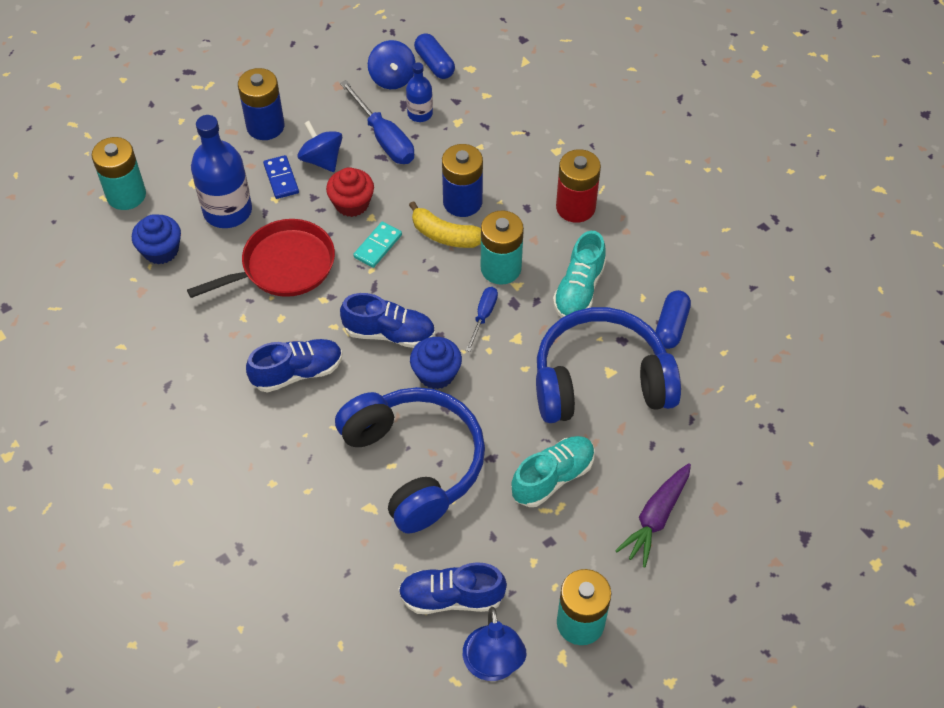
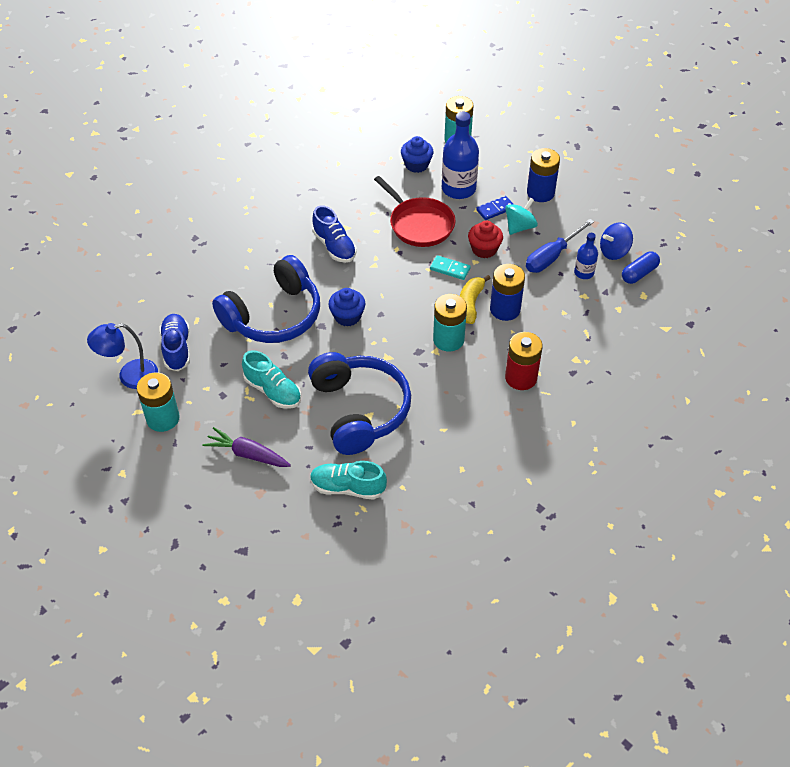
camera: 80 degrees right, 5 degrees down
(322, 159) = (519, 227): blue spinning top -> turquoise spinning top
(389, 333) = (376, 287): blue shoe -> none
(483, 316) = (402, 335): blue screwdriver -> none
(579, 289) = (440, 388): turquoise shoe -> turquoise shoe (348, 488)
(671, 326) = (419, 450): blue capsule -> none

